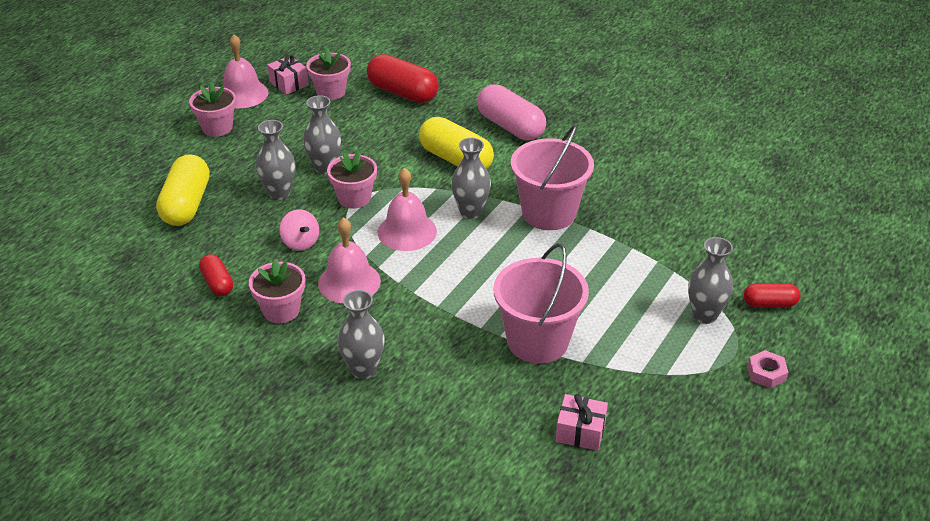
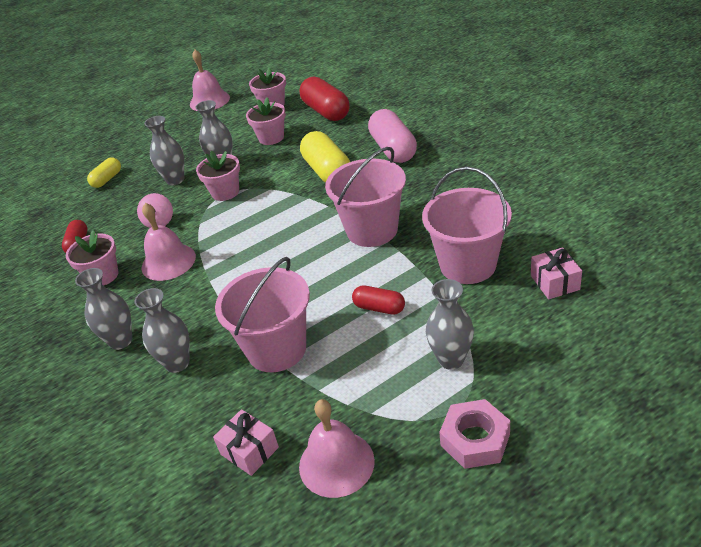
camera: 30 degrees right, 0 degrees up
(186, 205) = (107, 179): yellow capsule -> yellow capsule, size x0.55
(217, 127) = (173, 124): pink flower pot -> pink flower pot (271, 138)
(289, 84) = (247, 96): pink gift -> pink gift (554, 282)
(407, 231) = (244, 226): pink bell -> pink bell (336, 463)
(470, 212) = (306, 218): grey vase -> grey vase (177, 363)
(664, 230) = (467, 265): none -> pink bucket
(766, 373) = (475, 439): pink nut -> pink nut, size x1.57
(769, 304) = (528, 363): red capsule -> red capsule (379, 308)

